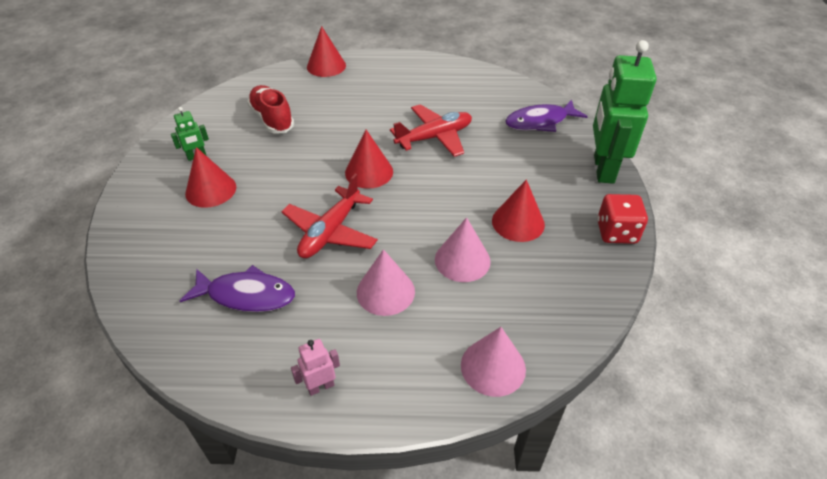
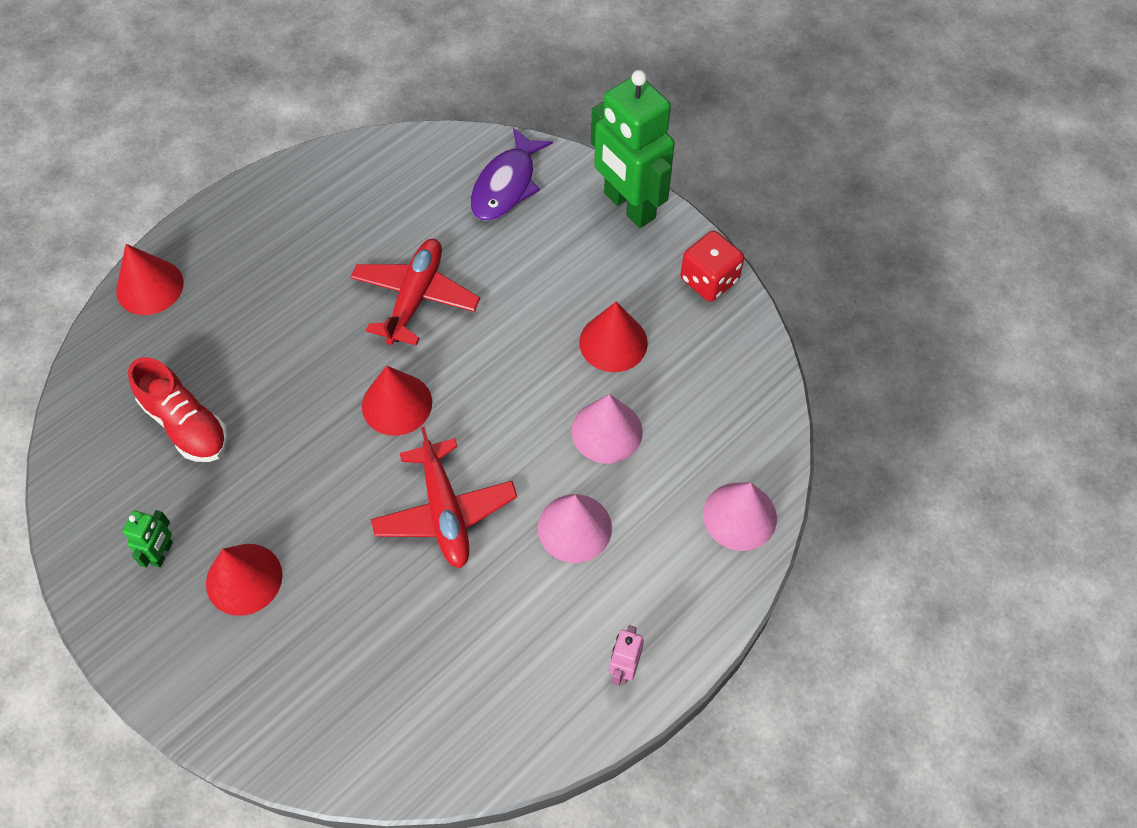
camera: 45 degrees left, 15 degrees up
(246, 295) = (449, 653): purple fish -> none
(272, 119) = (186, 424): red shoe -> red shoe turned 150 degrees counterclockwise

